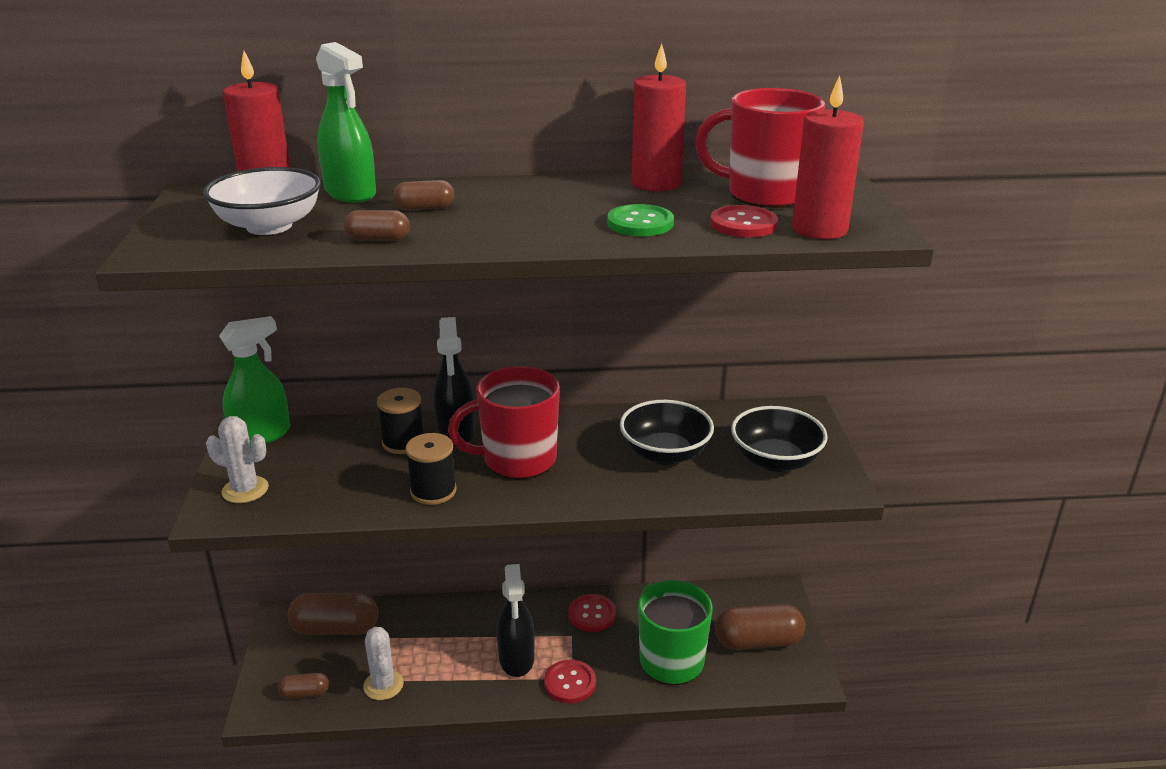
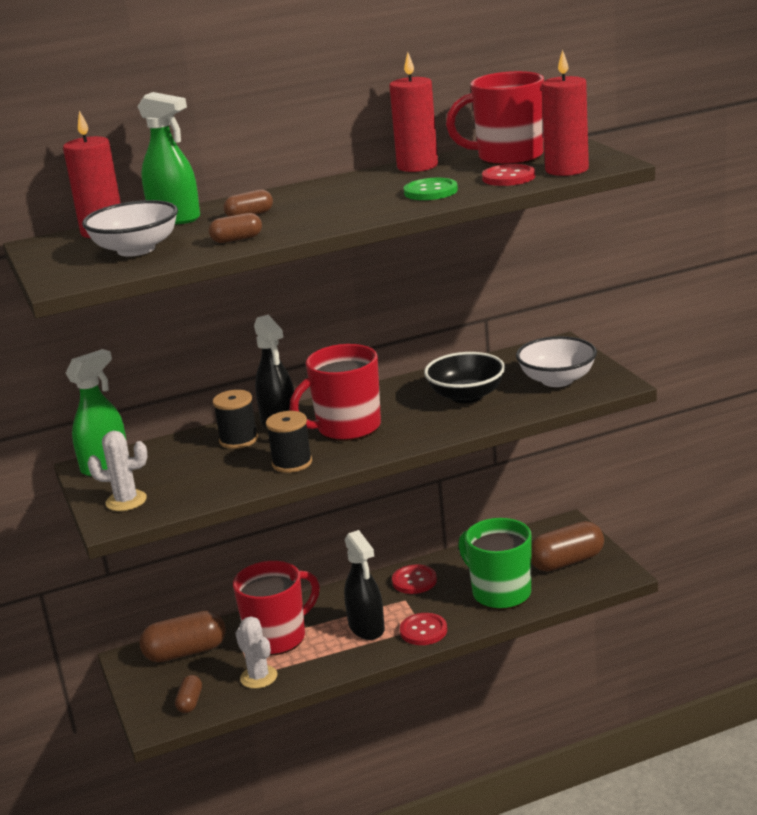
camera: 15 degrees left, 5 degrees down
(305, 693) = (190, 702): brown capsule -> brown capsule turned 60 degrees counterclockwise
(427, 640) = (278, 637): none -> red mug
(775, 460) = (557, 380): black bowl -> white bowl

